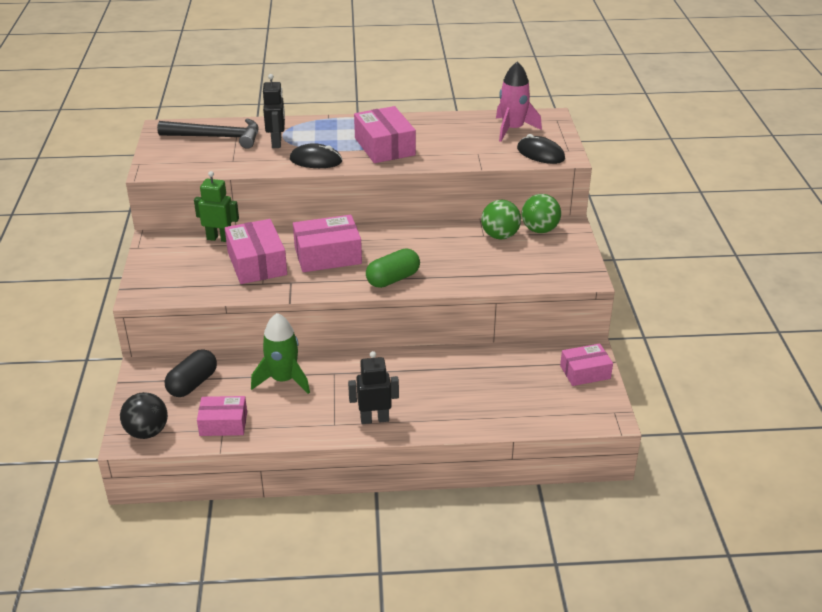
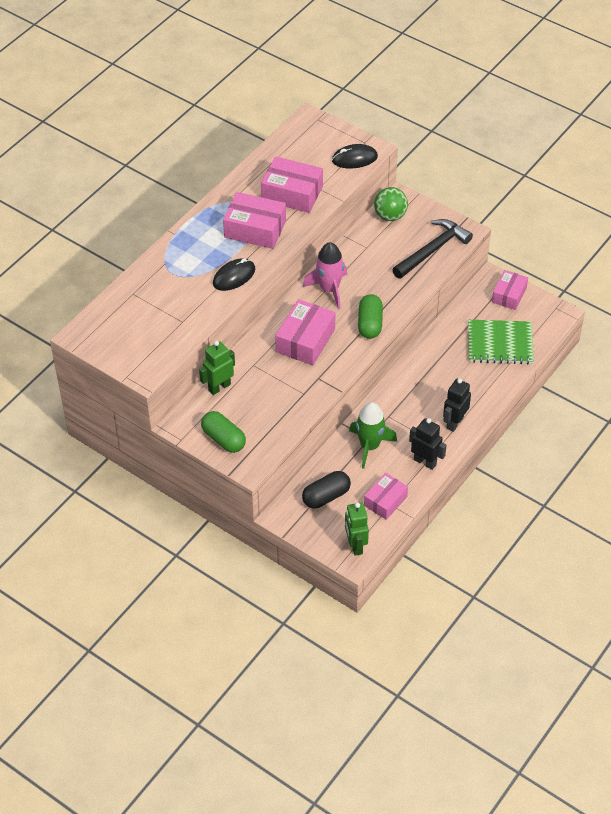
camera: 50 degrees left, 15 degrees up
(147, 432) = (355, 545): black ball -> green robot
(160, 267) = (223, 439): none -> green capsule
(192, 384) = (326, 496): black capsule -> black capsule turned 75 degrees clockwise
(217, 137) = (133, 312): black hammer -> black hammer (433, 250)
(257, 263) = (275, 383): pink box -> pink box (292, 193)
(277, 142) = (182, 283): black robot -> black robot (425, 462)
(500, 236) = (376, 240): green ball -> none
(512, 129) = (306, 149): pink rocket -> pink rocket (329, 289)
(514, 398) = (500, 343): none -> green notebook

